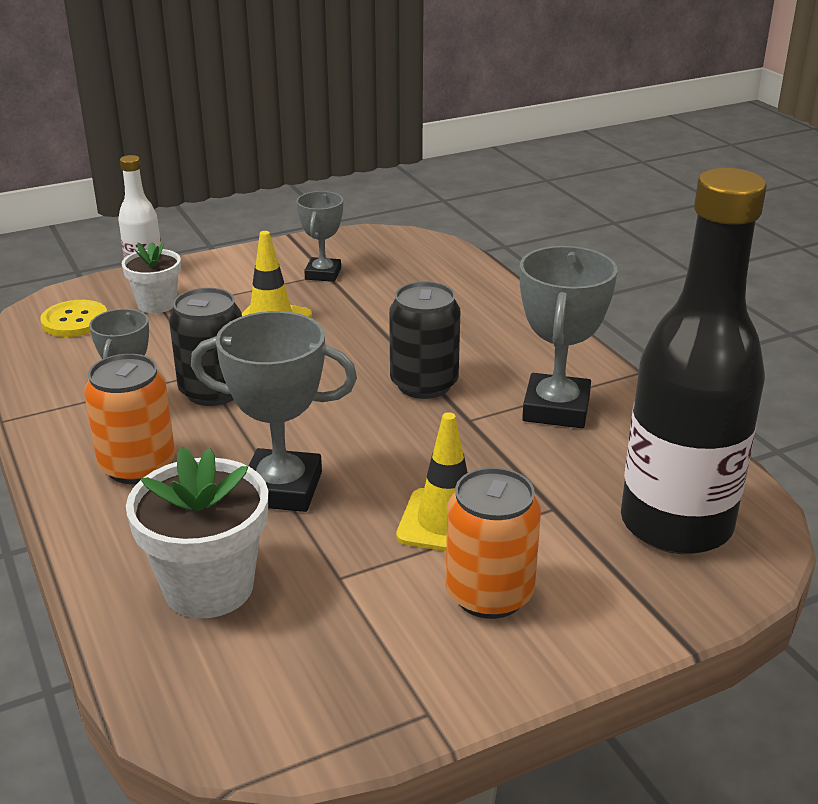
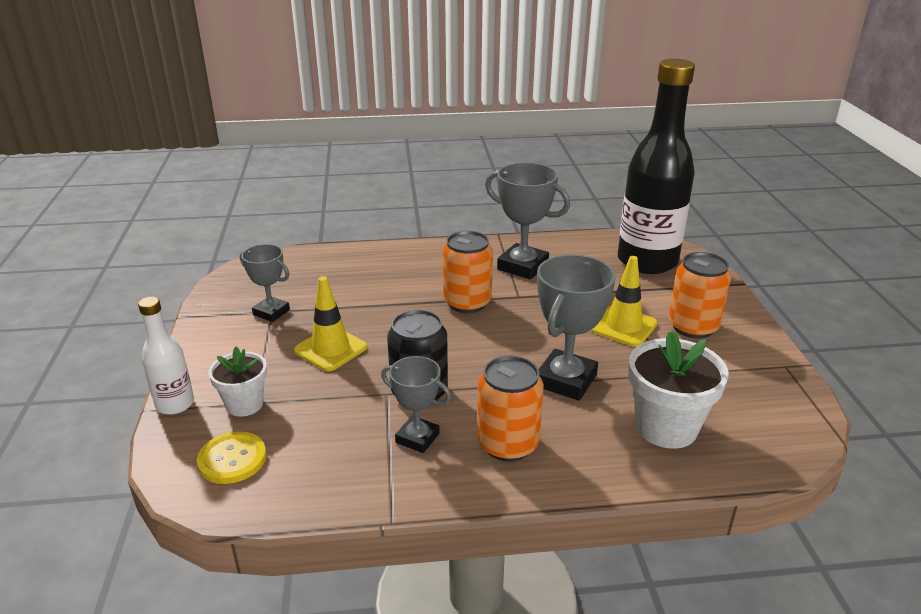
camera: 70 degrees left, 0 degrees up
(424, 384) = (467, 303): black can -> orange can

